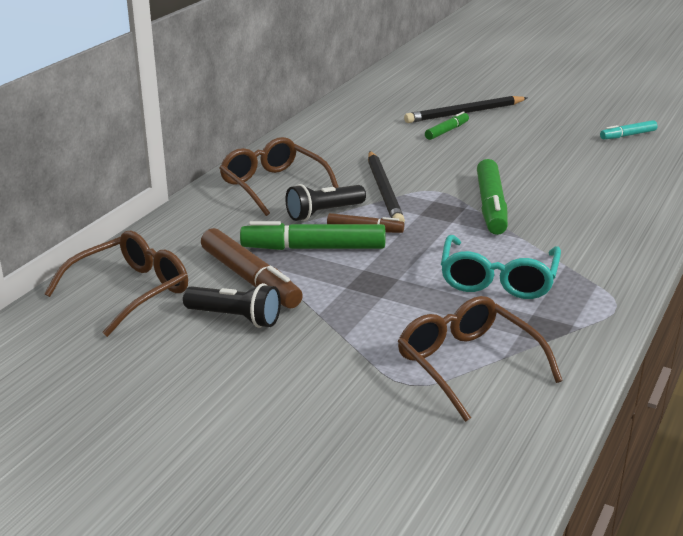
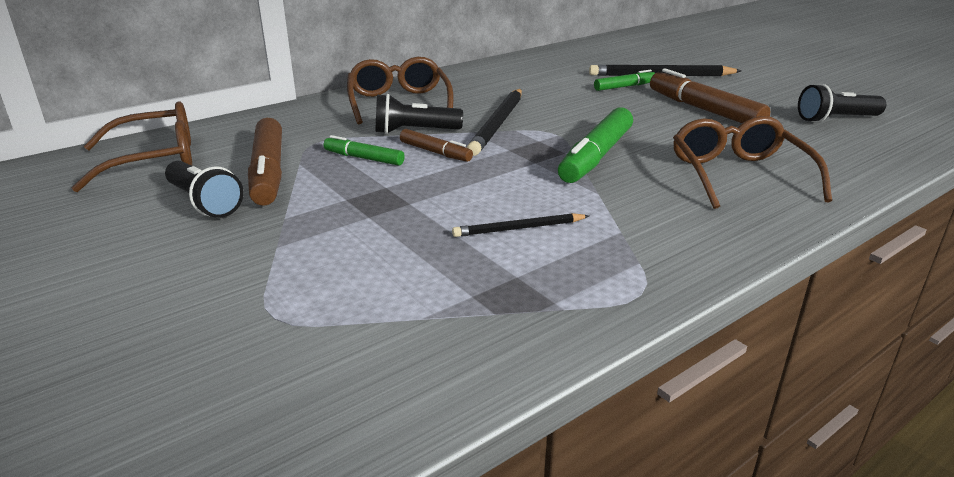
camera: 25 degrees right, 0 degrees up
(313, 248) = (364, 158): green marker -> green marker, size x0.55
(467, 365) = (367, 314): brown glasses -> brown glasses (738, 175)
(498, 279) = (519, 229): turquoise glasses -> black pencil
(528, 144) = (703, 110): none -> brown marker
(628, 135) = (836, 119): turquoise marker -> black flashlight

